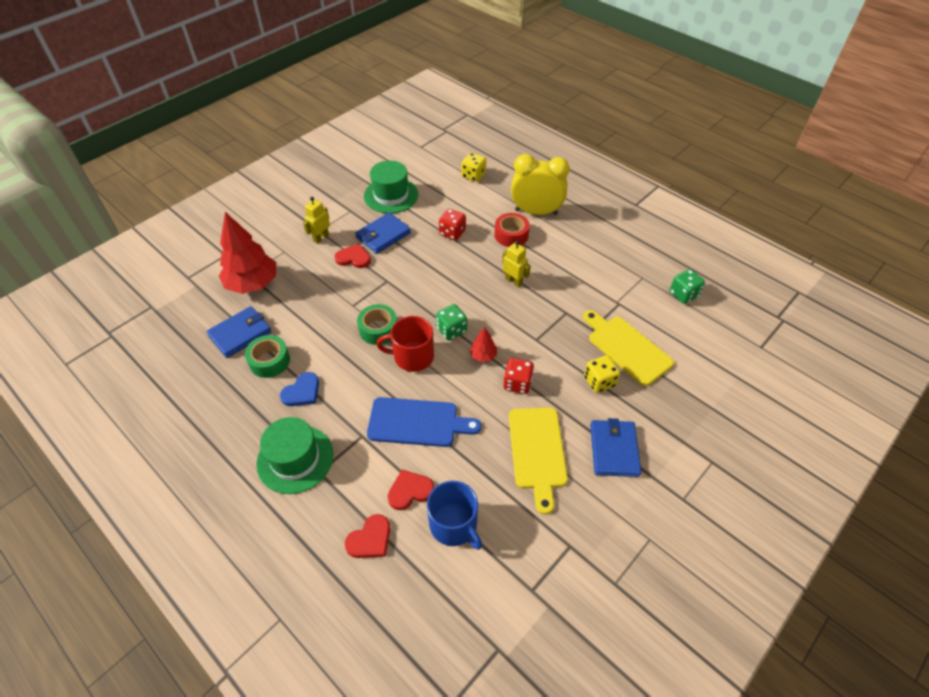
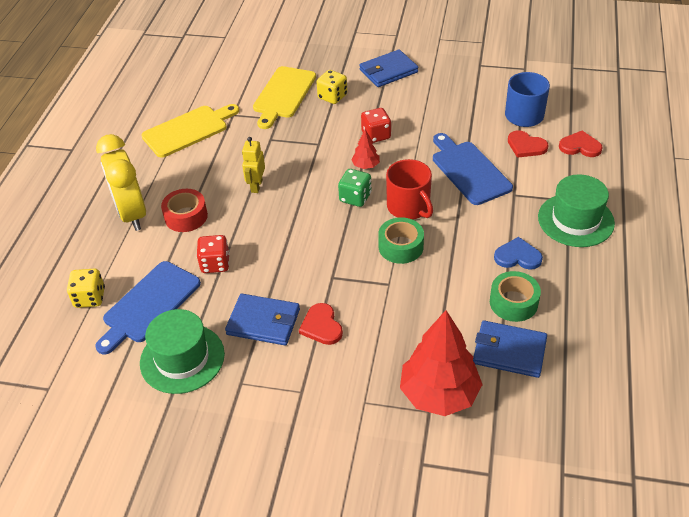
camera: 120 degrees left, 5 degrees down
(321, 238) = (313, 380): yellow robot -> none
(444, 195) = (149, 305): none -> blue cutting board
(537, 451) = (427, 102): yellow cutting board -> yellow cutting board (188, 130)
(683, 294) = (192, 85): green dice -> none

